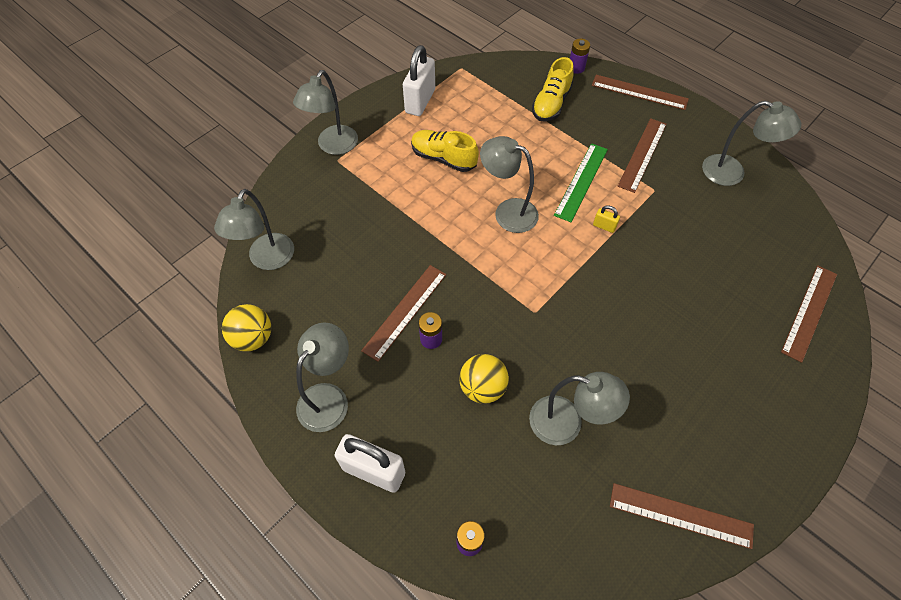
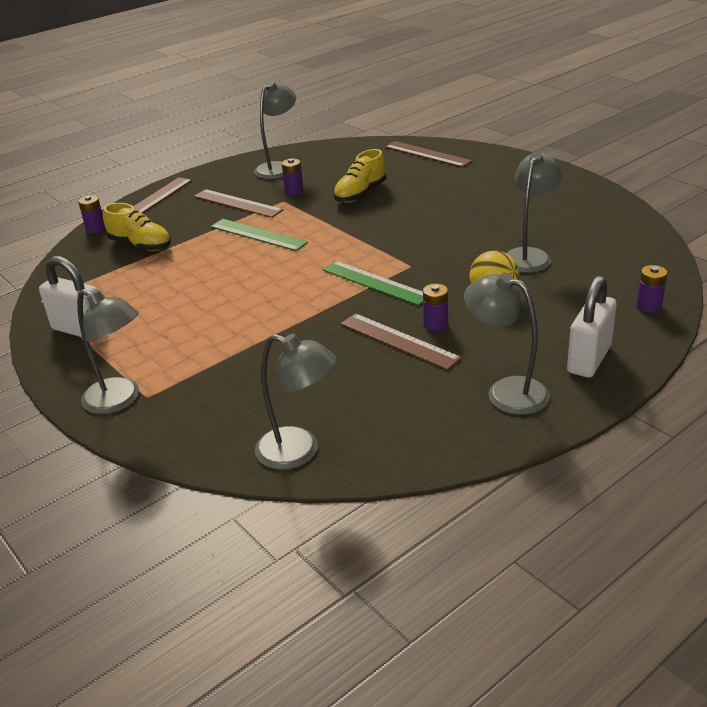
camera: 80 degrees left, 25 degrees down
(253, 338) = (422, 457): yellow ball -> none
(443, 158) = (186, 314): yellow shoe -> yellow shoe (360, 194)
(501, 285) = (375, 282): none -> green ruler
(507, 212) = (282, 276): grey lamp -> none
(604, 226) = (318, 227): yellow padlock -> none
(679, 195) = (294, 191): none -> purple battery
(680, 515) = (604, 214): brown ruler -> none

